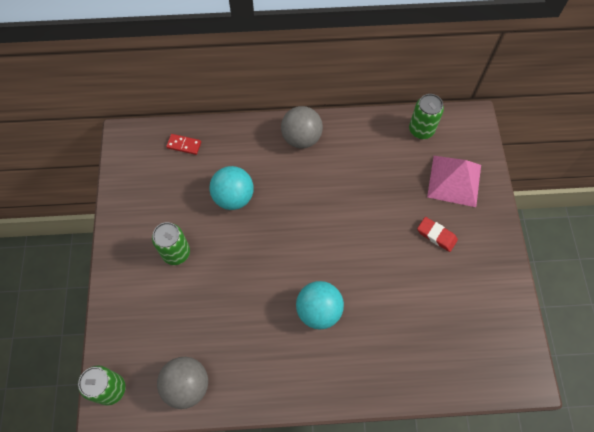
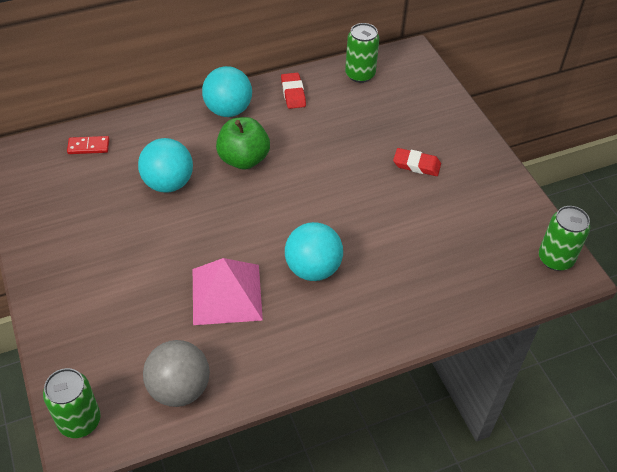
camera: 20 degrees left, 15 degrees down
(176, 253) = (116, 255): green can -> green can (555, 259)
(298, 190) = (243, 159): none -> green apple
(301, 138) = (228, 110): grey ball -> turquoise ball
(359, 135) = (293, 93): none -> red eraser
(454, 180) = (414, 111): pink pyramid -> pink pyramid (226, 294)

